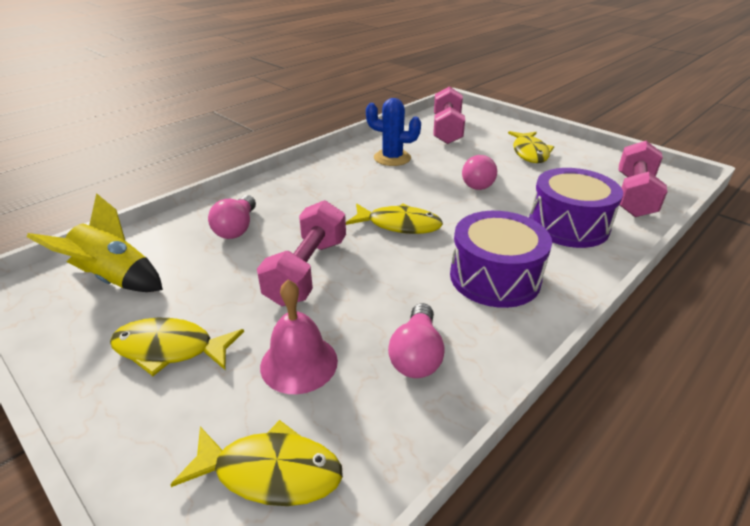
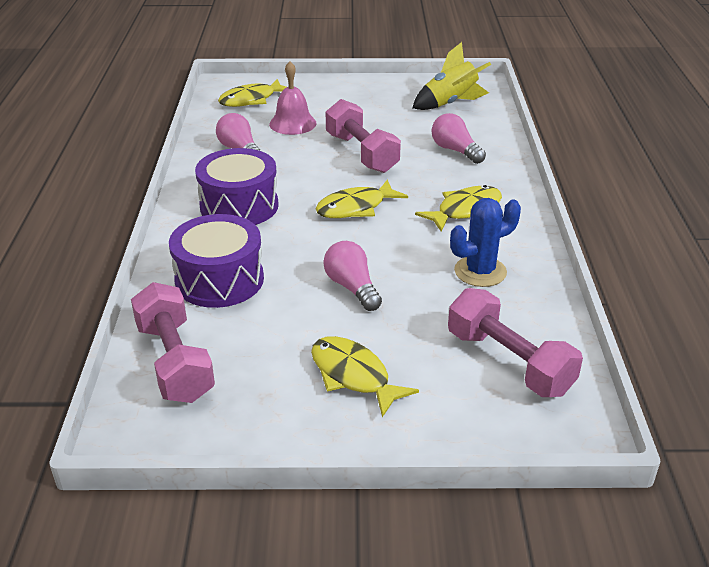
camera: 135 degrees right, 0 degrees up
(170, 349) = (359, 101): yellow fish -> yellow fish (465, 210)

